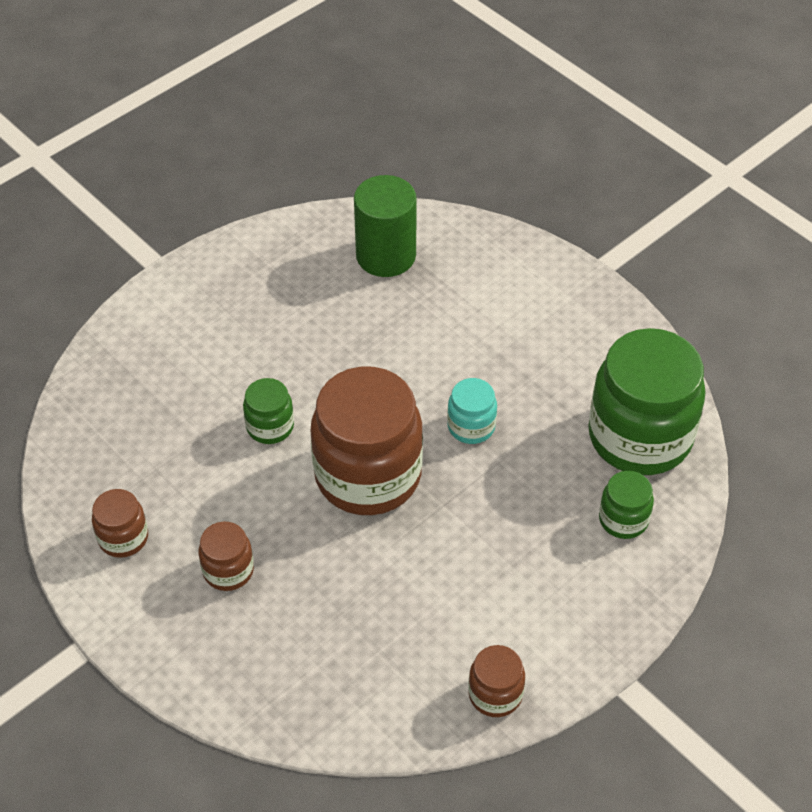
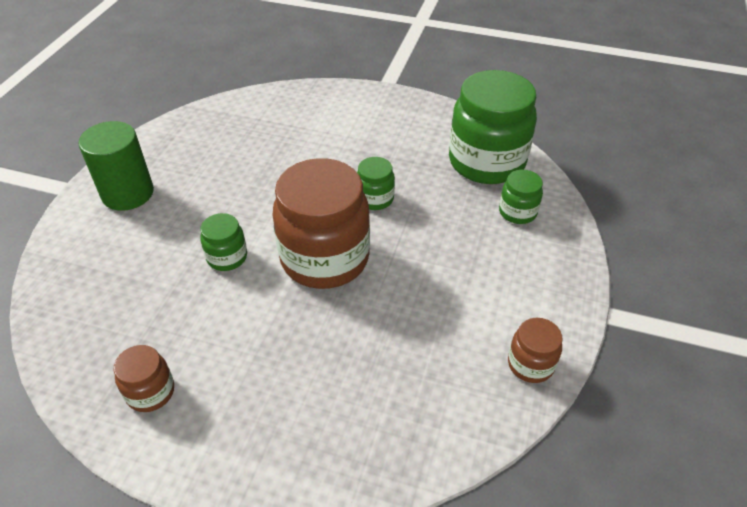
camera: 30 degrees left, 5 degrees down
(228, 570) = (260, 375): brown jar -> none
(386, 255) = (242, 124): green cylinder -> green cylinder (128, 193)
(471, 426) = (375, 199): turquoise jar -> green jar

